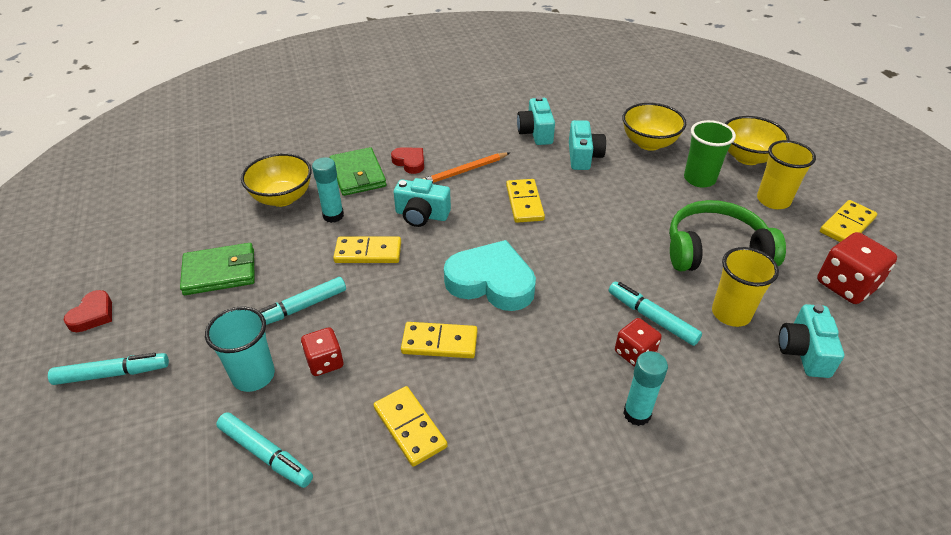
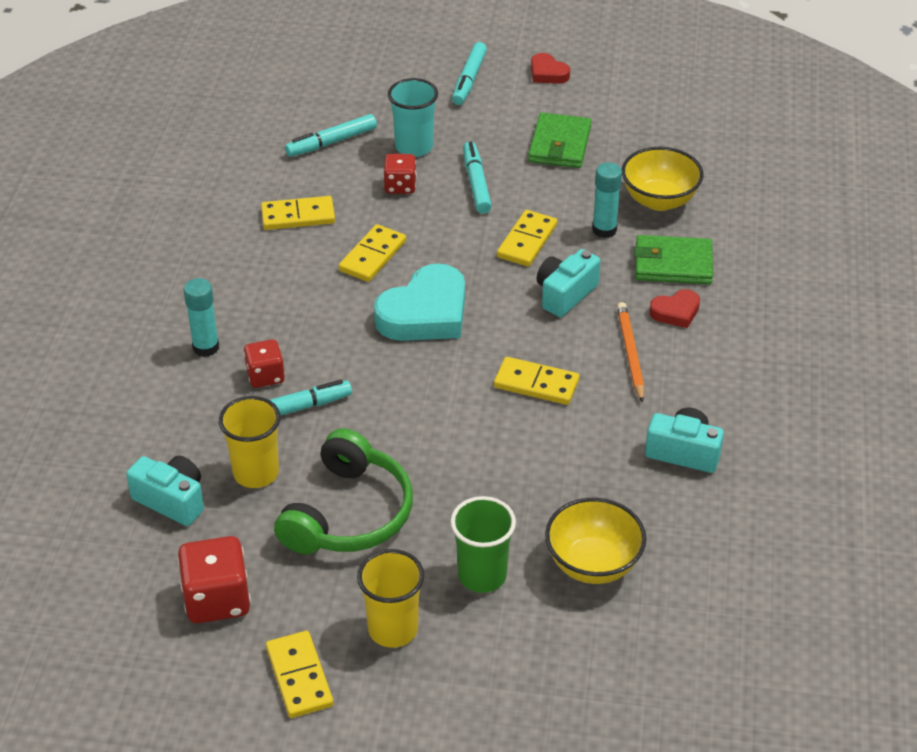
camera: 115 degrees right, 0 degrees up
(583, 156) = (600, 478): turquoise camera -> none
(747, 157) = (496, 661): yellow bowl -> none

